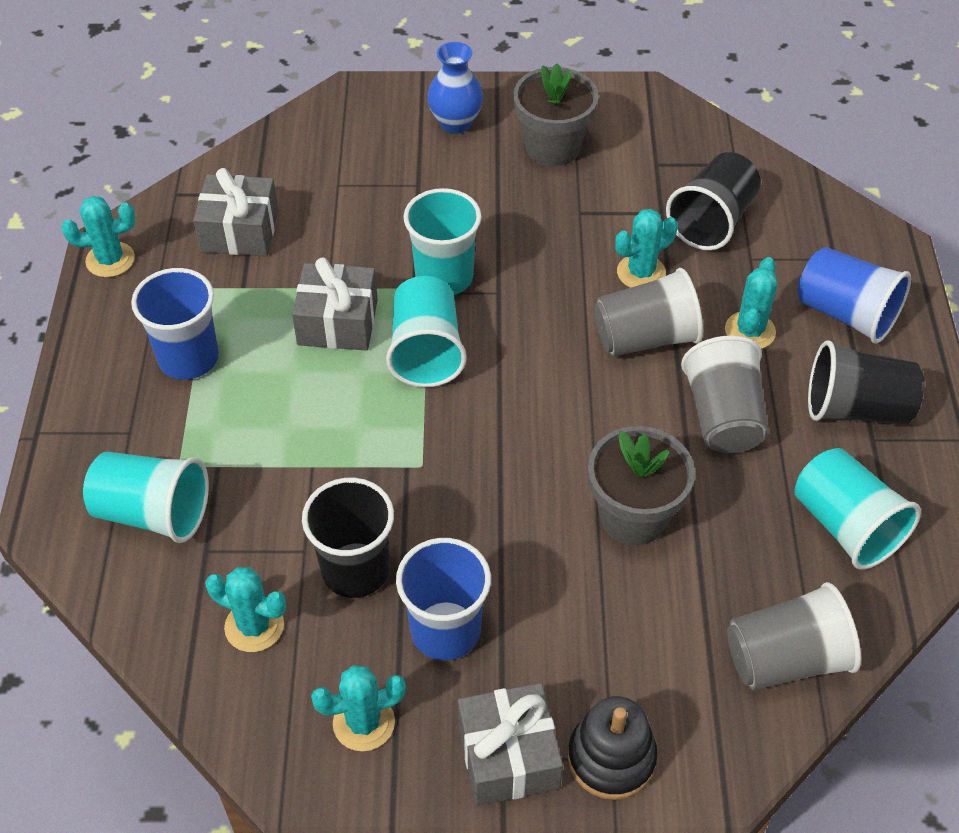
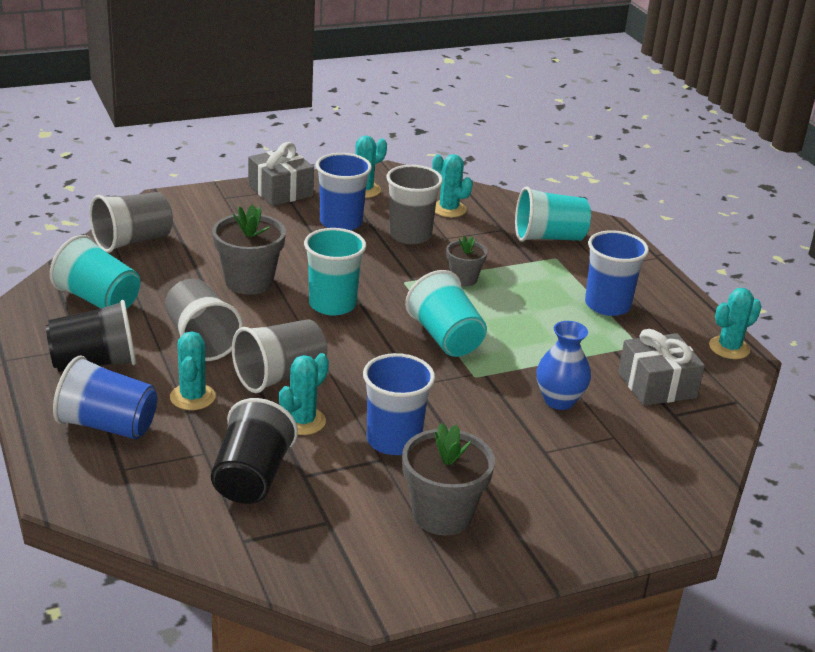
camera: 155 degrees right, 20 degrees down
(254, 626) = (448, 209): turquoise cactus -> turquoise cactus turned 45 degrees clockwise
(337, 322) = (524, 343): grey gift -> none
(338, 451) = (463, 279): none -> grey flower pot
(355, 570) = (410, 235): black cup -> grey cup
(444, 277) = (467, 386): turquoise cup -> turquoise cup (332, 304)
(455, 123) = (555, 518): blue vase -> blue vase (559, 400)
(558, 229) = (393, 440): none -> blue cup
(611, 758) = (225, 197): black stacking toy -> none

